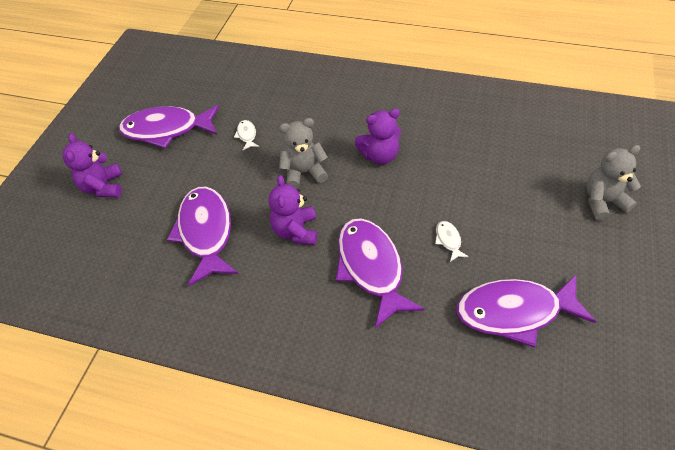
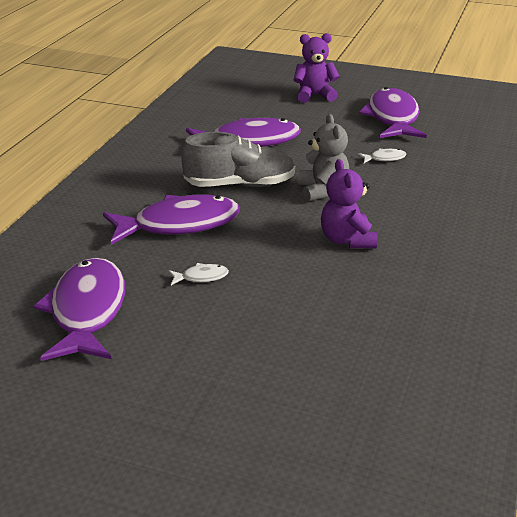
camera: 90 degrees right, 20 degrees down
(296, 231) = (239, 185): purple teddy bear -> grey shoe
(603, 202) = (234, 428): grey teddy bear -> none

